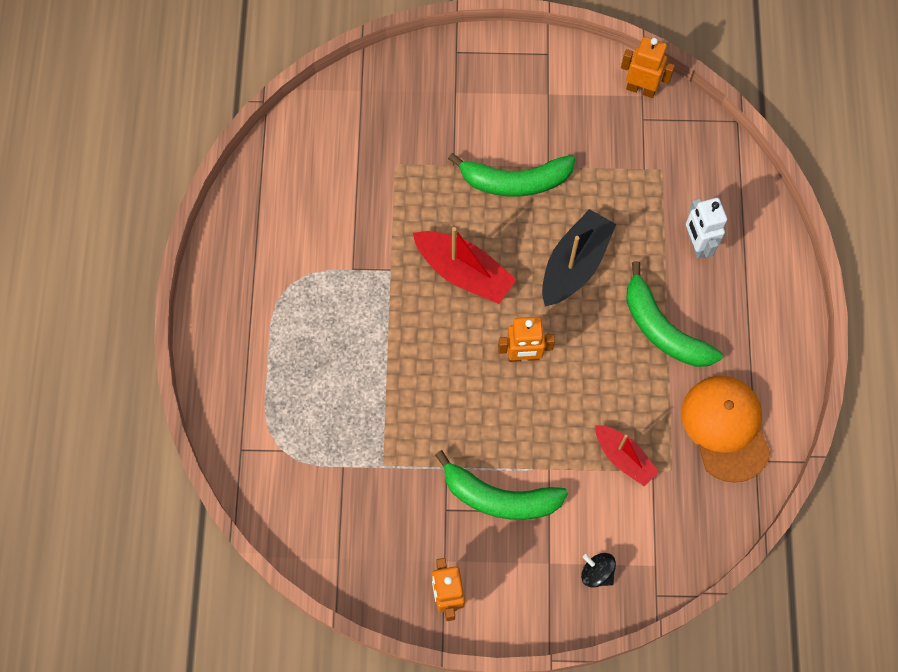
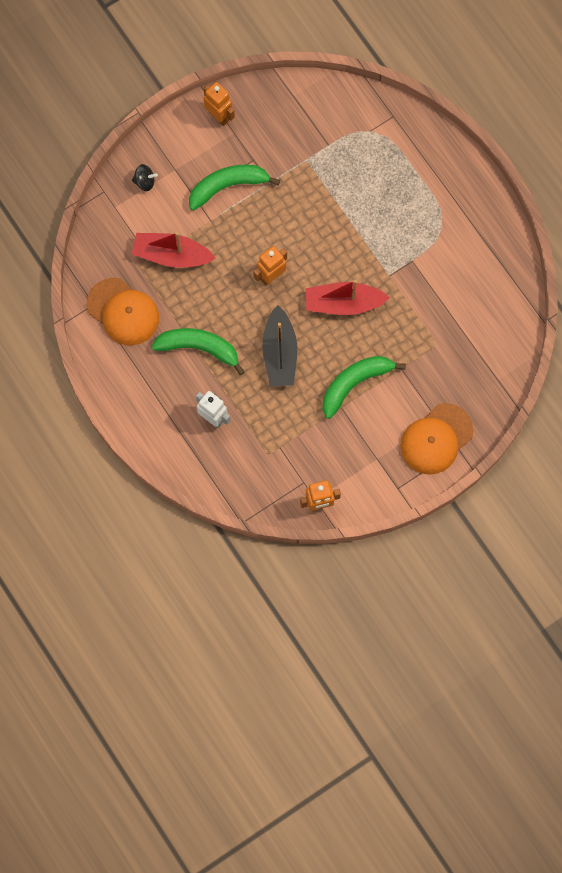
camera: 145 degrees right, 5 degrees up
(471, 74) = (436, 439): none -> orange cap
(624, 458) = (171, 255): red boat -> red boat, size x1.54

